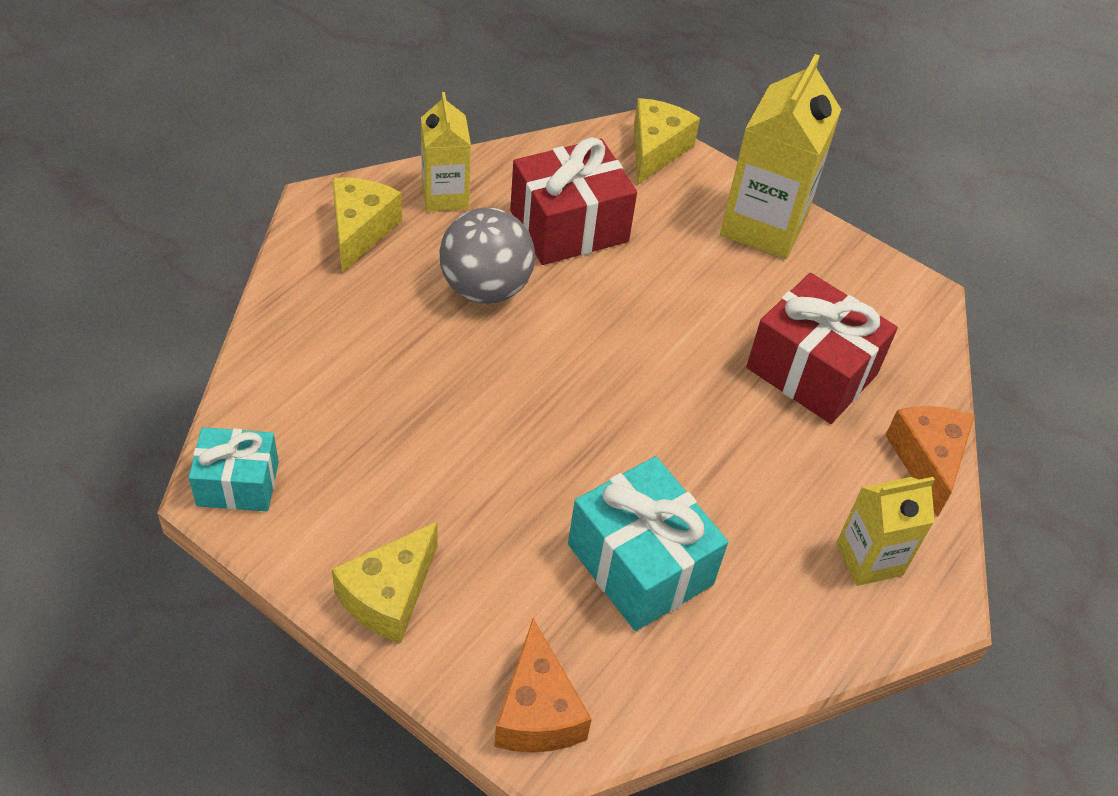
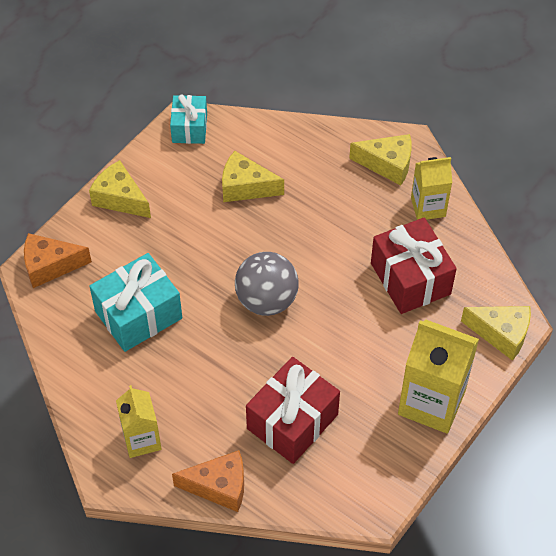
camera: 95 degrees right, 5 degrees up
(383, 407) = (245, 187): none -> yellow cheese
(485, 288) = (346, 233): grey ball -> grey ball (266, 300)

